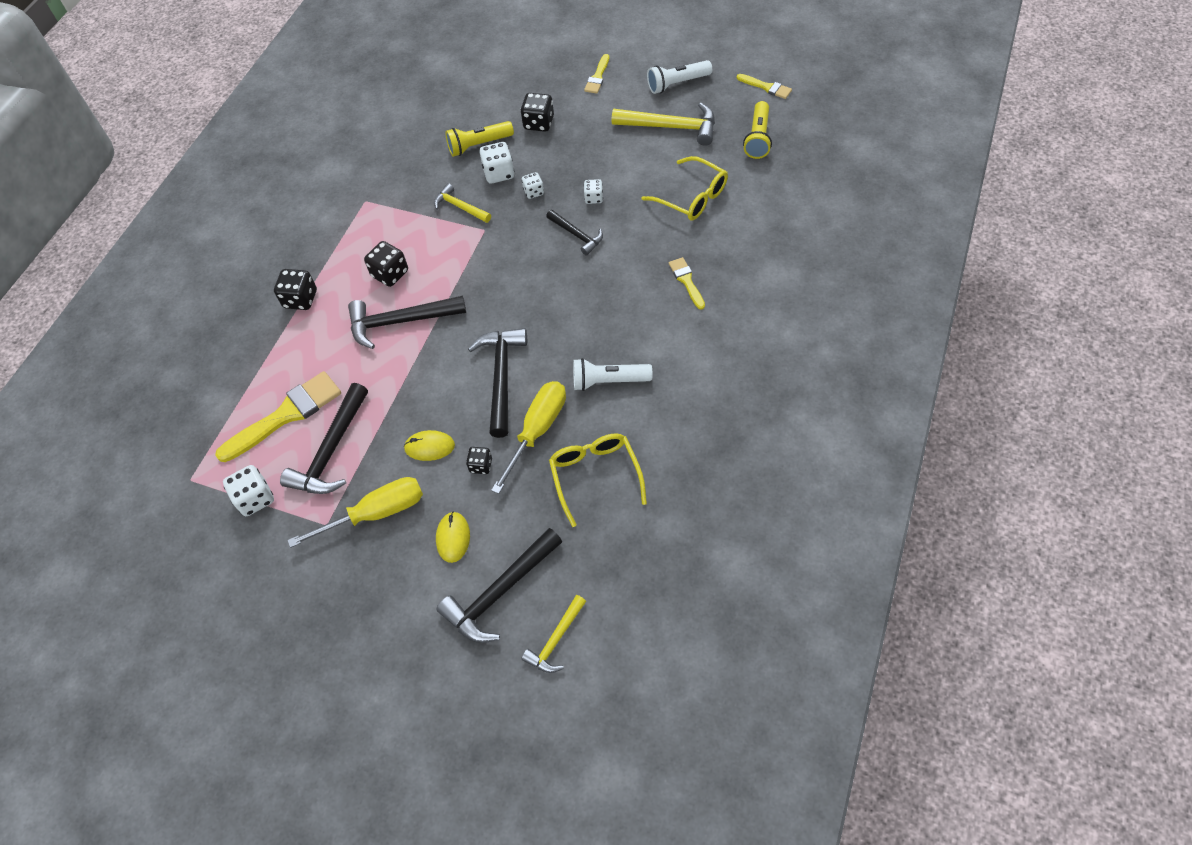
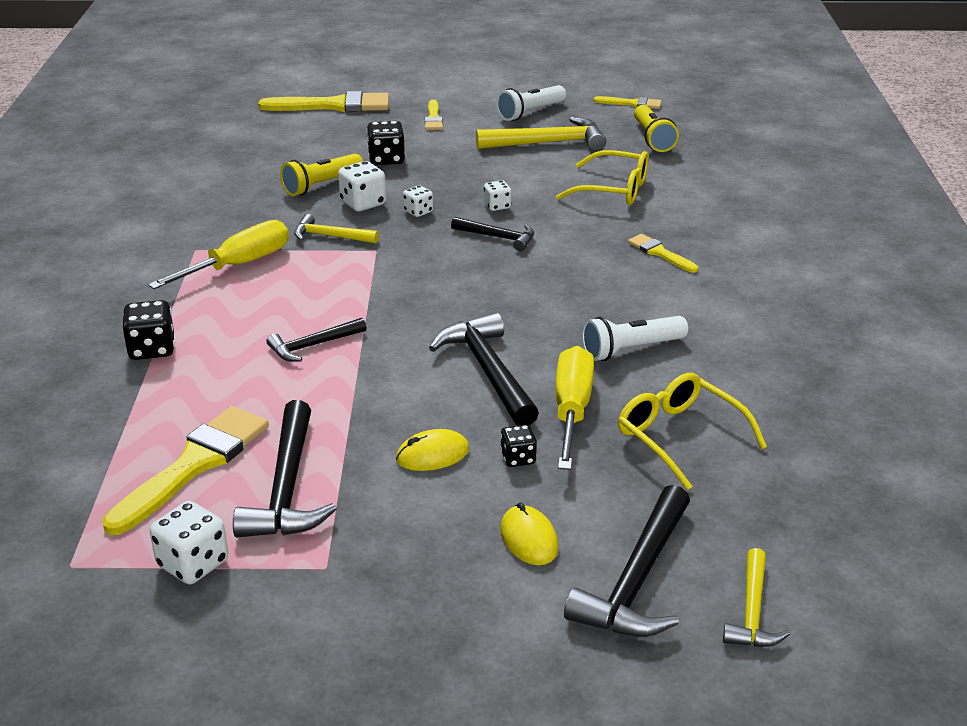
camera: 25 degrees left, 25 degrees down
(377, 513) = (398, 538): yellow screwdriver -> yellow screwdriver (239, 265)
(390, 274) = (271, 306): black dice -> none
(400, 321) = (313, 345): black hammer -> black hammer, size x0.59
(529, 46) = (333, 106): none -> yellow brush

